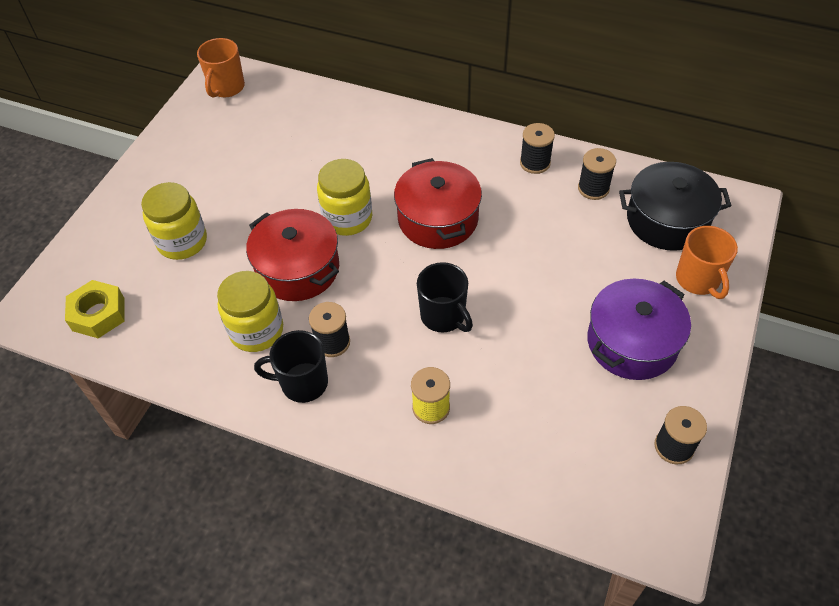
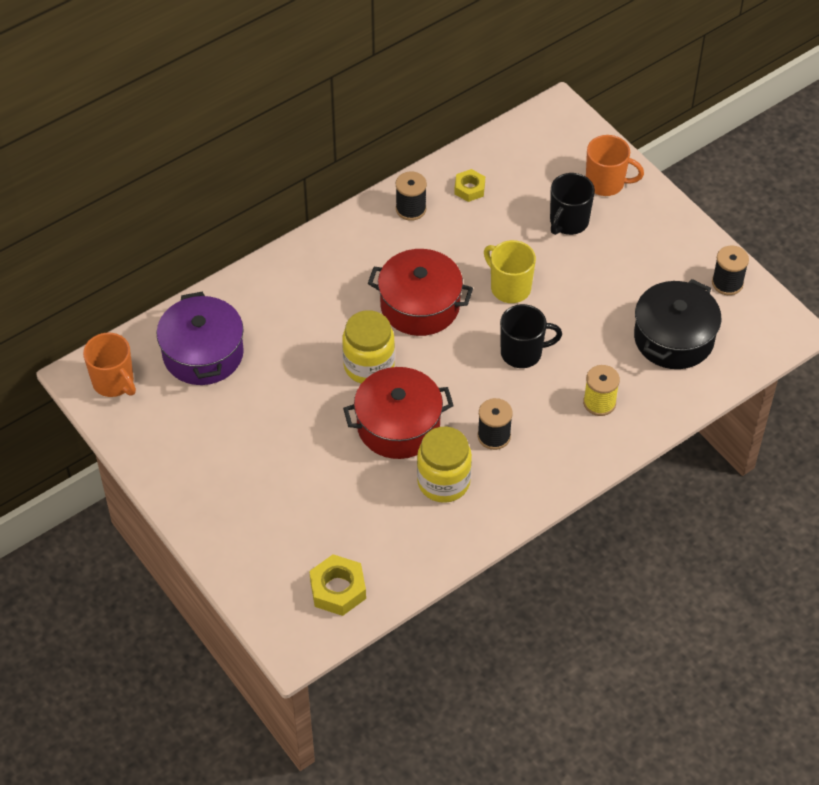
camera: 60 degrees left, 0 degrees up
(182, 242) = (299, 496): yellow jar -> none
(303, 383) = (519, 473): black mug -> black mug (568, 222)
(510, 270) = (509, 287): none -> yellow mug
(593, 188) = (469, 189): black spool -> yellow nut
(632, 342) = (630, 254): purple pot -> purple pot (203, 353)
(667, 220) = (538, 165): black pot -> black pot (674, 338)

